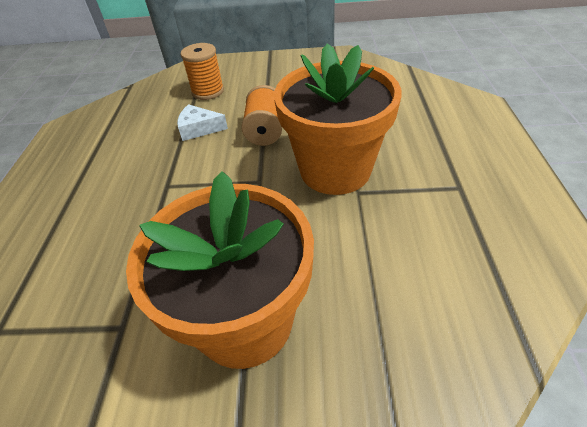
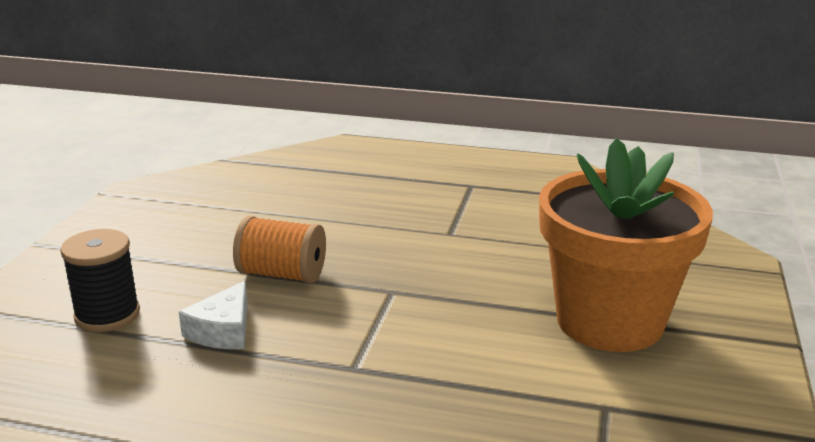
camera: 80 degrees left, 20 degrees down
(208, 91) = (107, 315): orange spool -> black spool
(335, 170) = (404, 239): orange flower pot -> none

